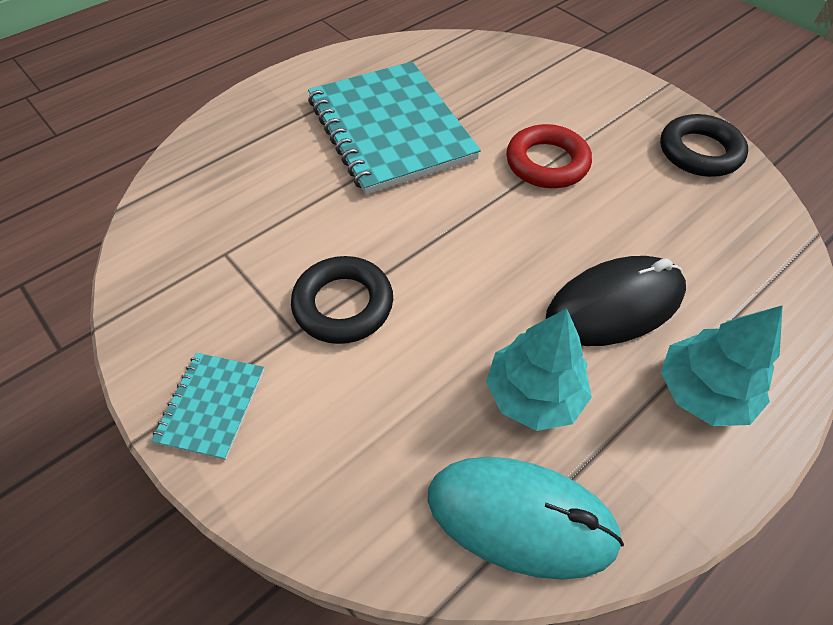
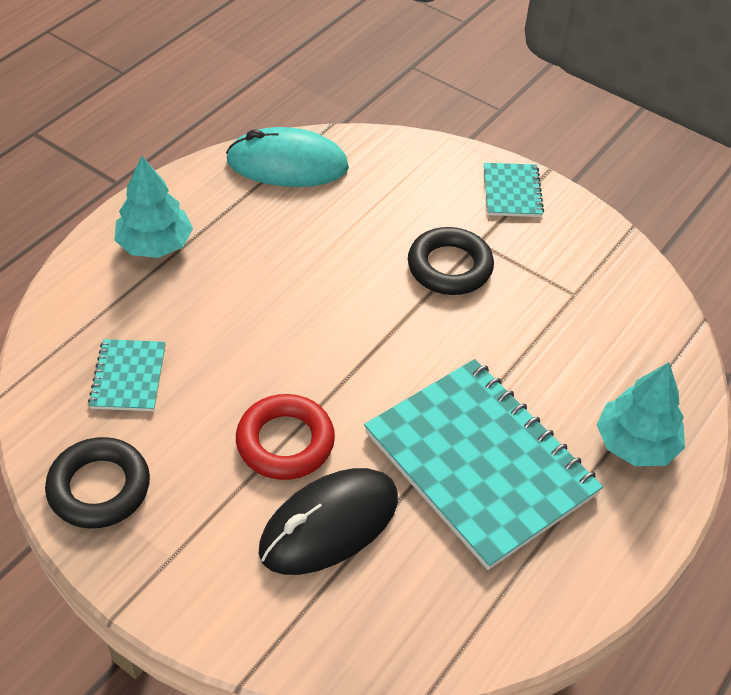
camera: 165 degrees right, 5 degrees down
(533, 394) = (284, 227): turquoise tree -> turquoise tree (636, 444)
(614, 305) = (218, 297): black mouse -> black mouse (329, 525)
(697, 234) = (128, 377): none -> turquoise notebook

